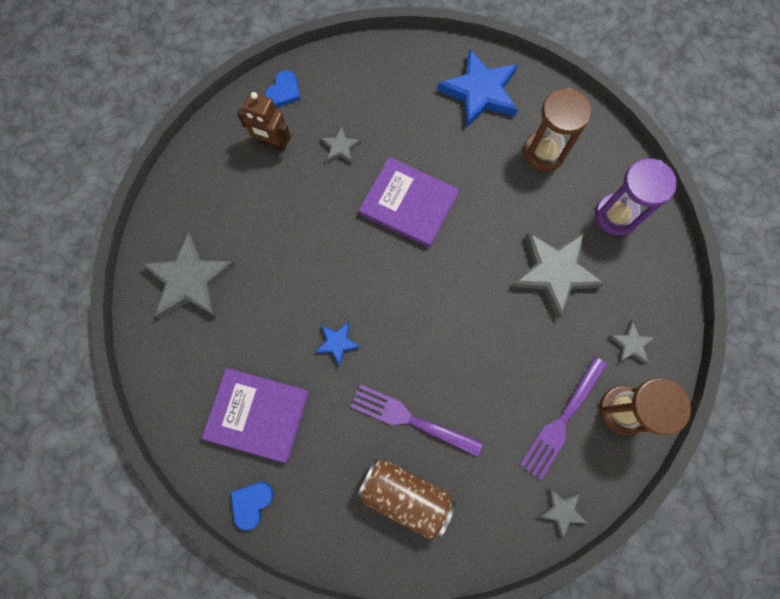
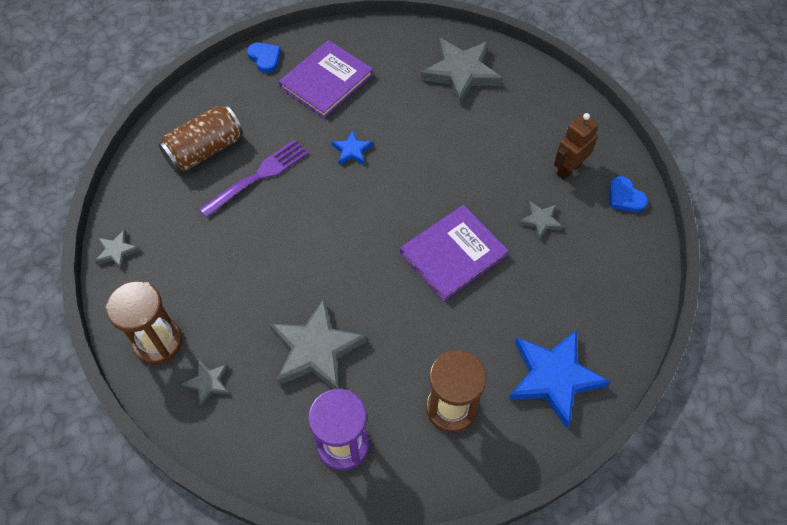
camera: 115 degrees right, 15 degrees down
(562, 419) = (183, 288): purple fork -> none

